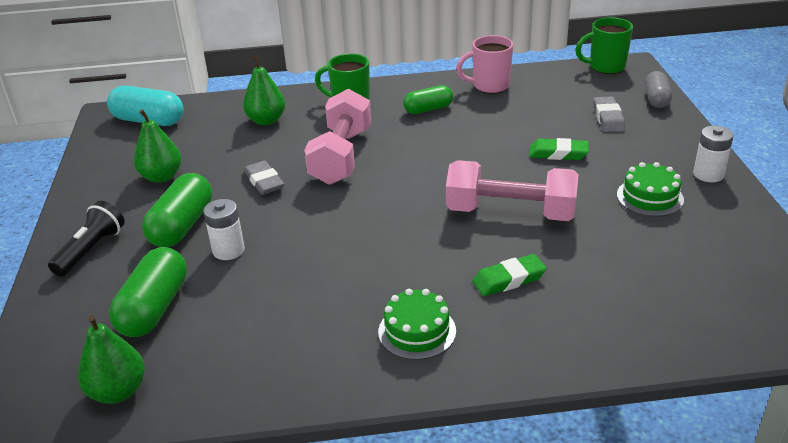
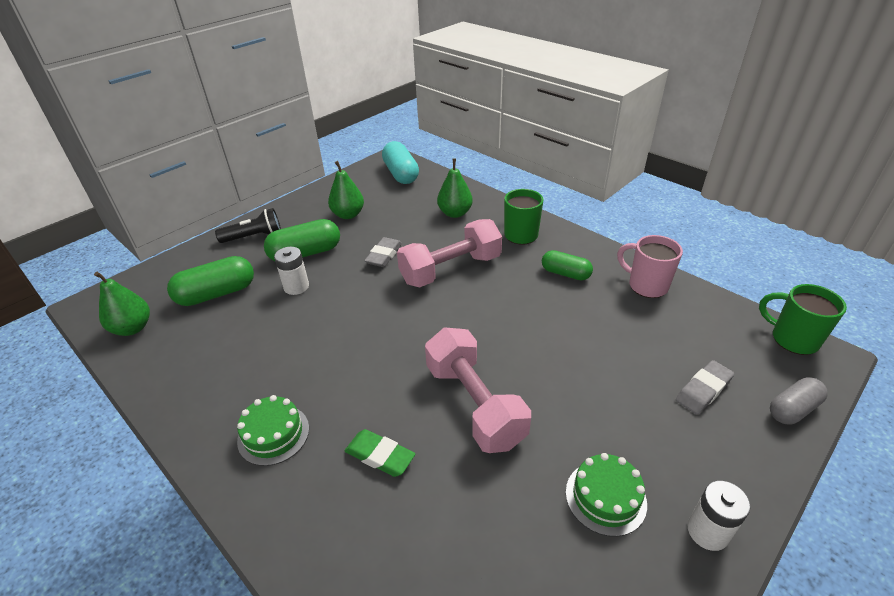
camera: 50 degrees right, 5 degrees up
(558, 154) = (598, 387): green eraser -> none

